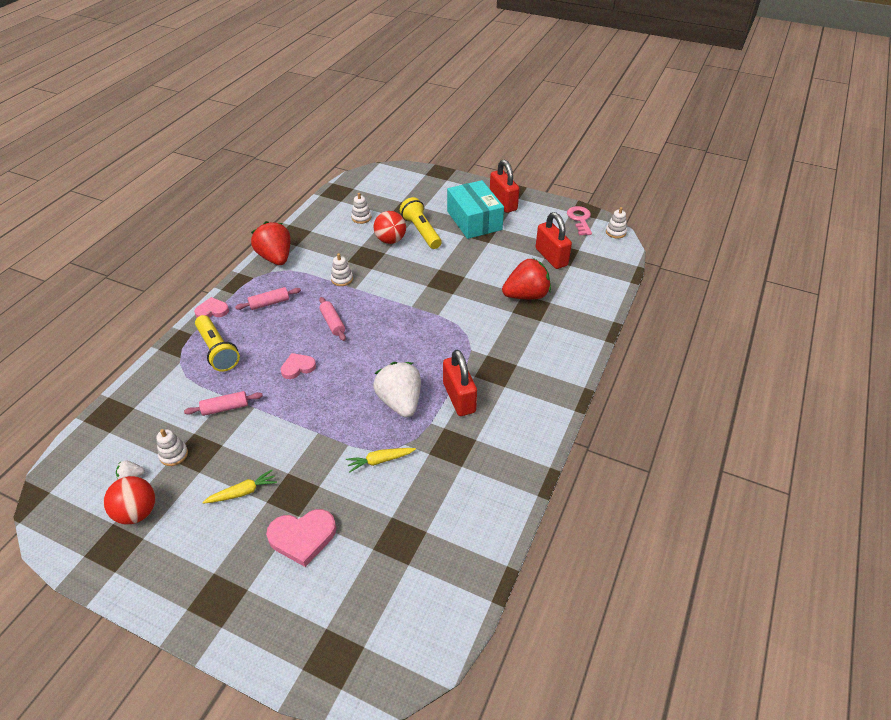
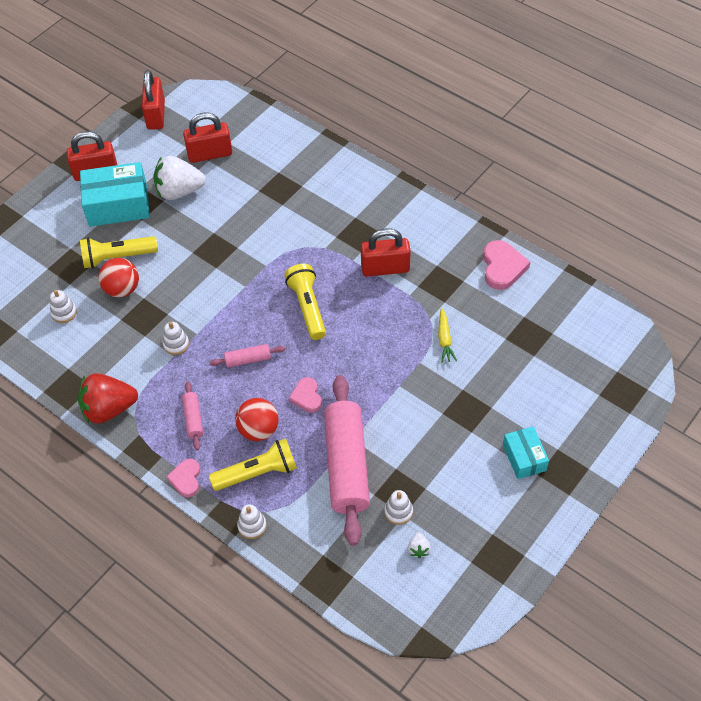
camera: 75 degrees left, 10 degrees up
(137, 512) = (462, 540): red ball -> red ball (258, 430)
(225, 408) = (347, 465): pink rolling pin -> pink rolling pin, size x2.29
(235, 556) = (524, 457): none -> turquoise box
(243, 492) = (457, 450): yellow carrot -> none
(302, 537) = (514, 405): pink heart -> pink heart (502, 267)
(397, 350) = (307, 307): none -> yellow flashlight
(400, 402) = (378, 314): white strawberry -> white strawberry (179, 191)
(526, 295) = (262, 188): red strawberry -> none
(580, 219) = (156, 115): pink key -> red padlock
(615, 232) = (190, 93): white stacking toy -> white stacking toy (252, 526)

